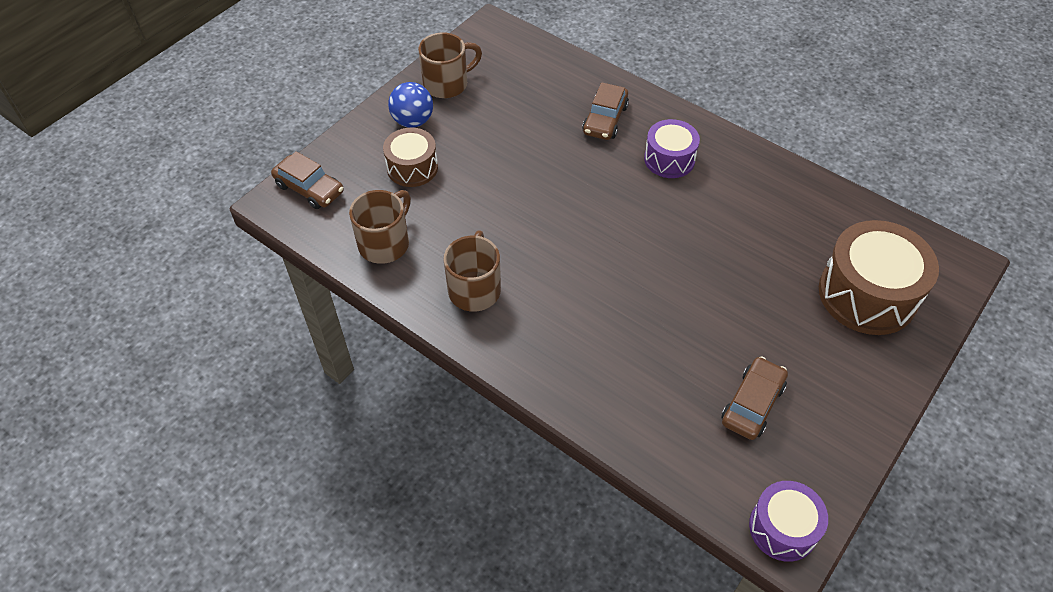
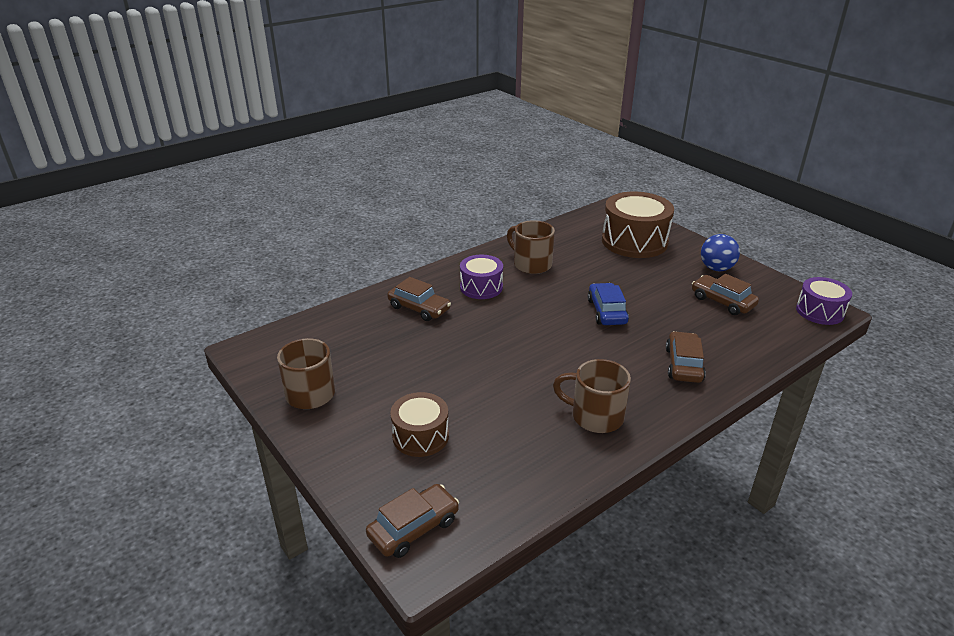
camera: 75 degrees left, 20 degrees down
(385, 243) = (520, 471): brown mug -> brown mug (531, 264)
(413, 121) = (351, 426): blue ball -> blue ball (716, 268)
(591, 363) = (683, 365): none -> brown car
(671, 280) = (607, 311): none -> blue car

